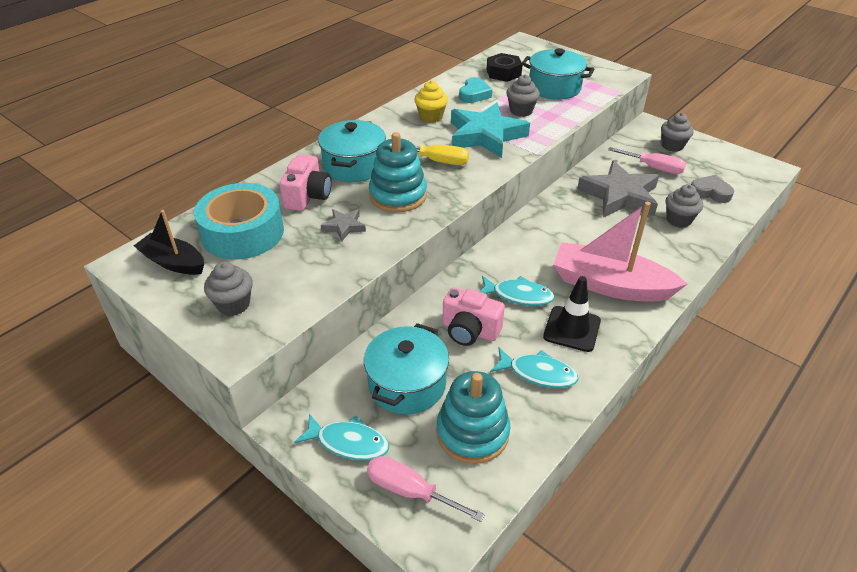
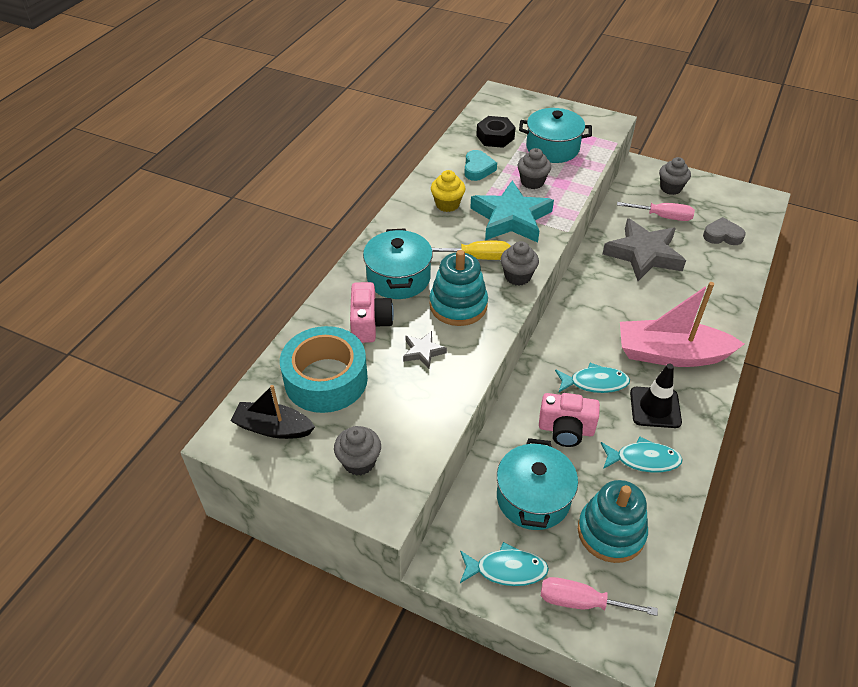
camera: 15 degrees left, 5 degrees up
(678, 220) = (705, 271): grey cupcake -> grey cupcake (517, 276)

